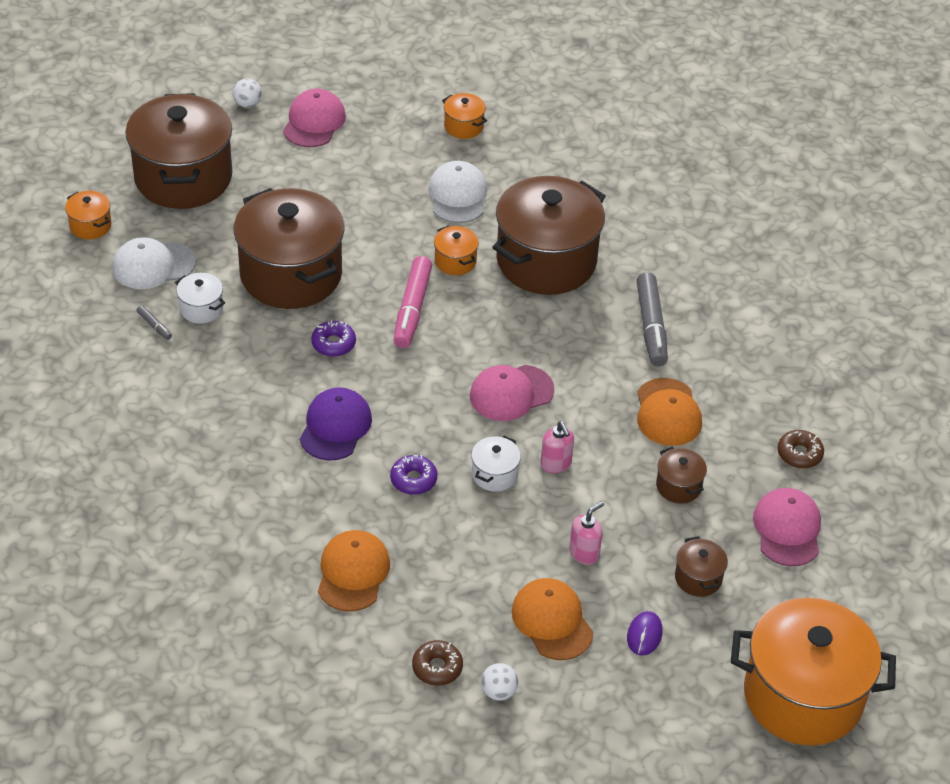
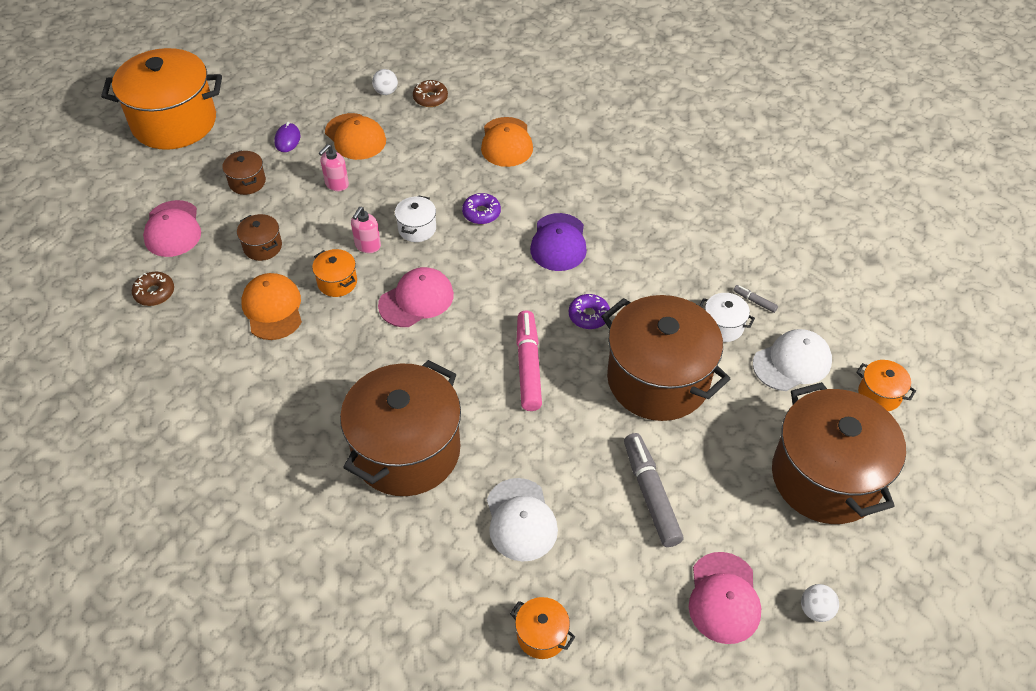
camera: 170 degrees right, 5 degrees up
(455, 261) = (501, 430): orange pot -> orange pot (337, 282)
(556, 464) = (367, 246): pink soap dispenser -> pink soap dispenser turned 120 degrees counterclockwise
(651, 326) = (291, 394): grey marker -> grey marker (650, 494)

